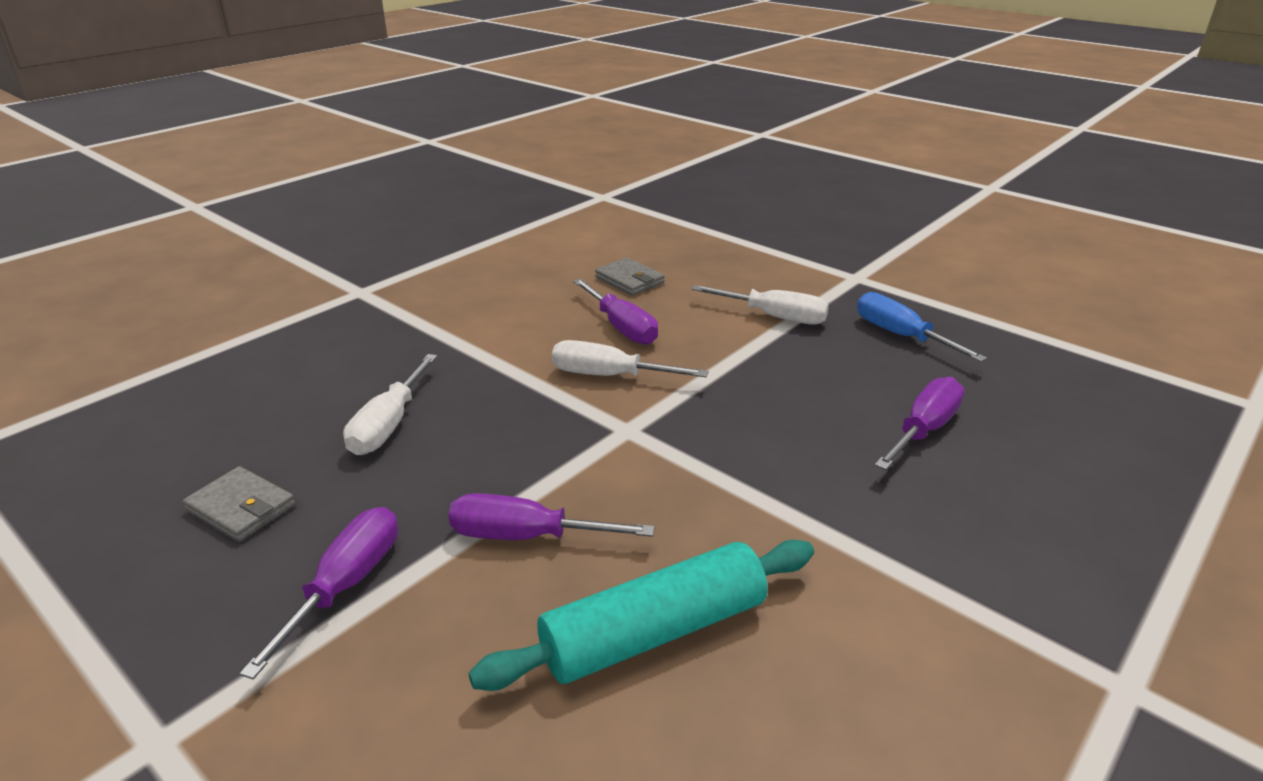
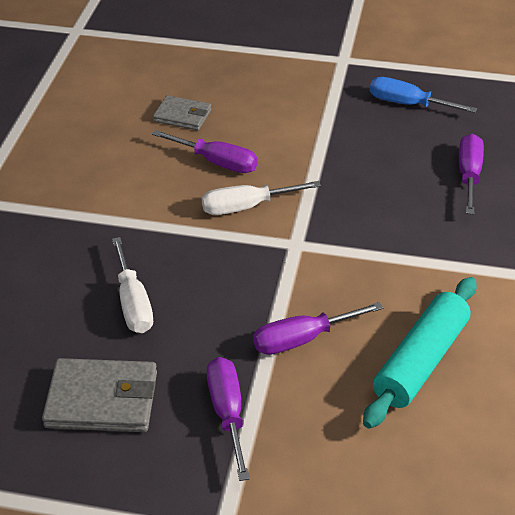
camera: 30 degrees left, 10 degrees up
(241, 508) = (102, 400): grey wallet -> grey wallet, size x1.59
(774, 317) = (315, 116): white screwdriver -> none

